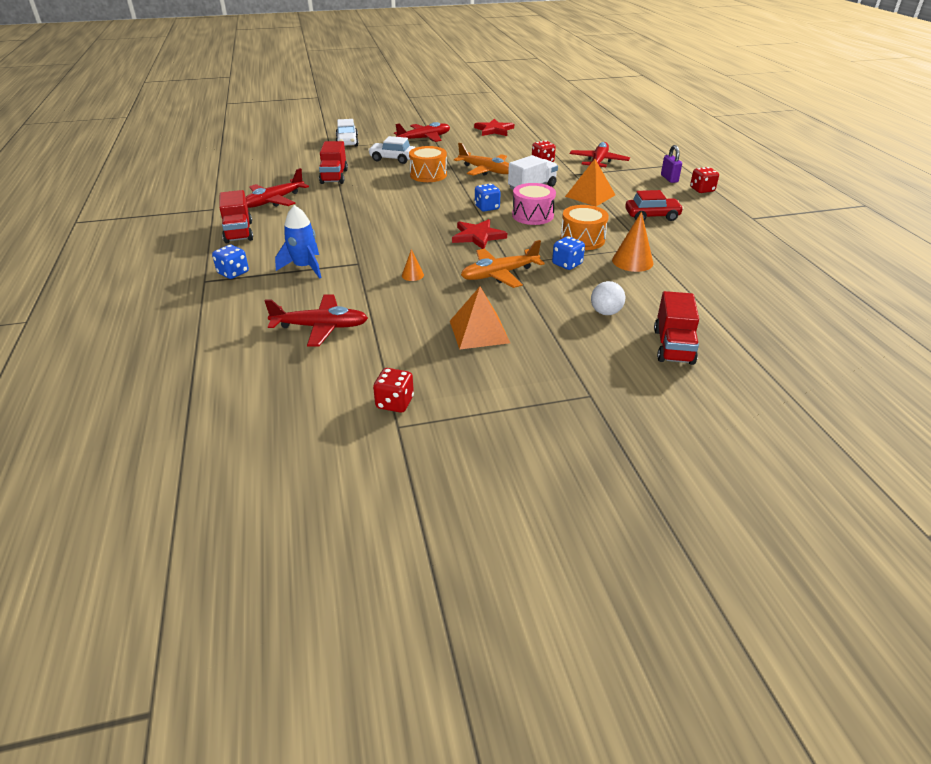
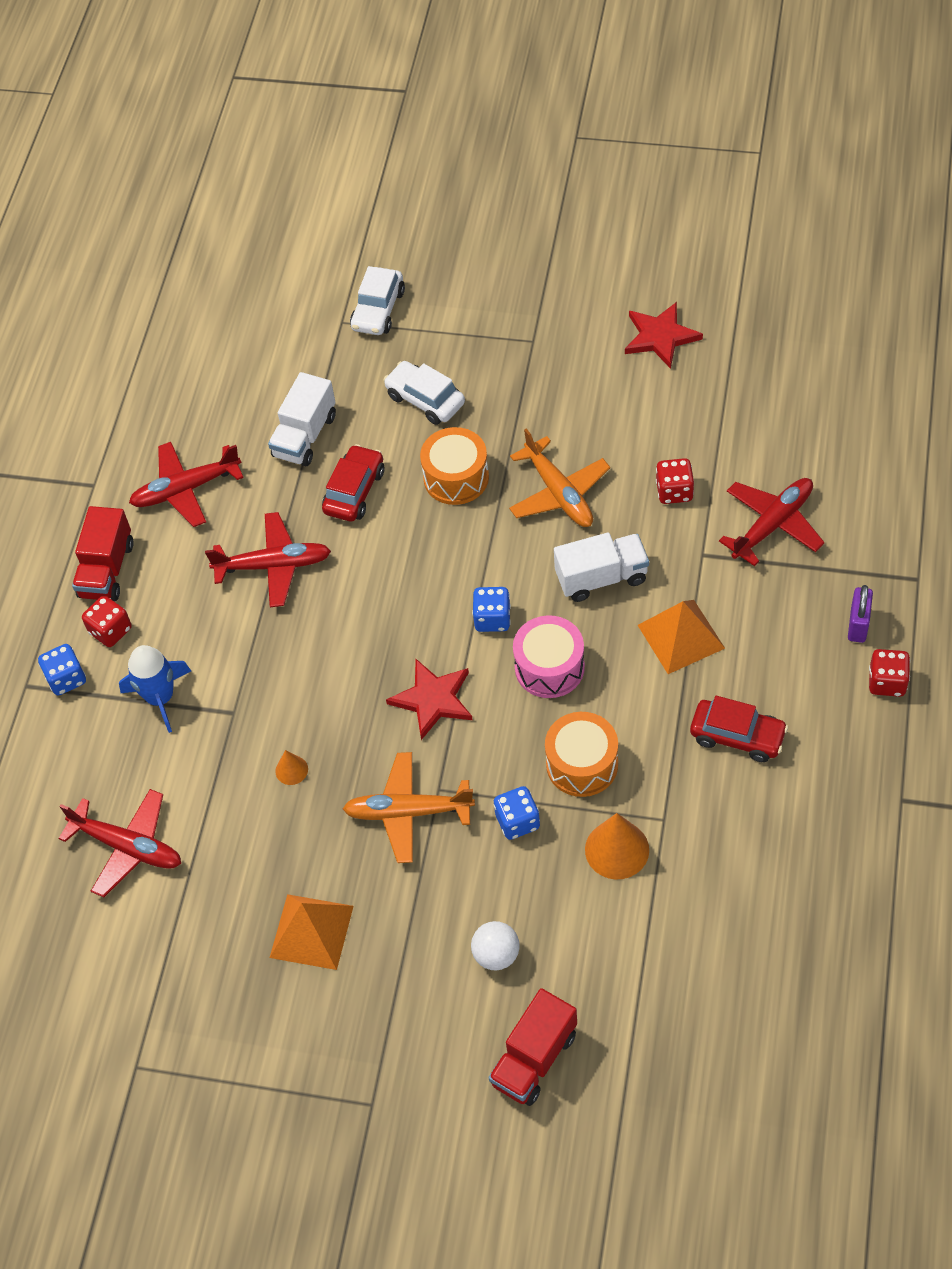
camera: 30 degrees right, 20 degrees up
(334, 177) = (305, 436): red truck -> white truck
(375, 186) = (354, 491): none -> red car
(395, 403) = (150, 1026): red dice -> red dice (110, 630)
(424, 138) = (516, 336): red plane -> red plane (274, 565)

